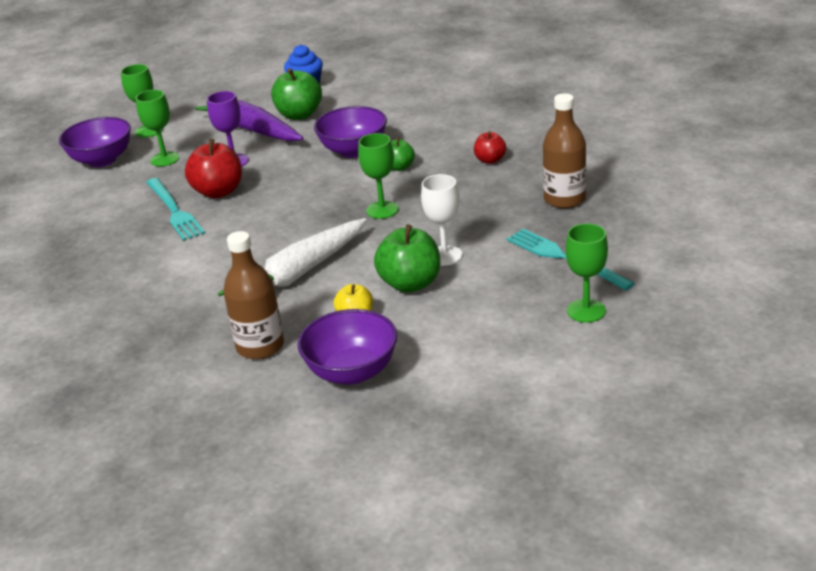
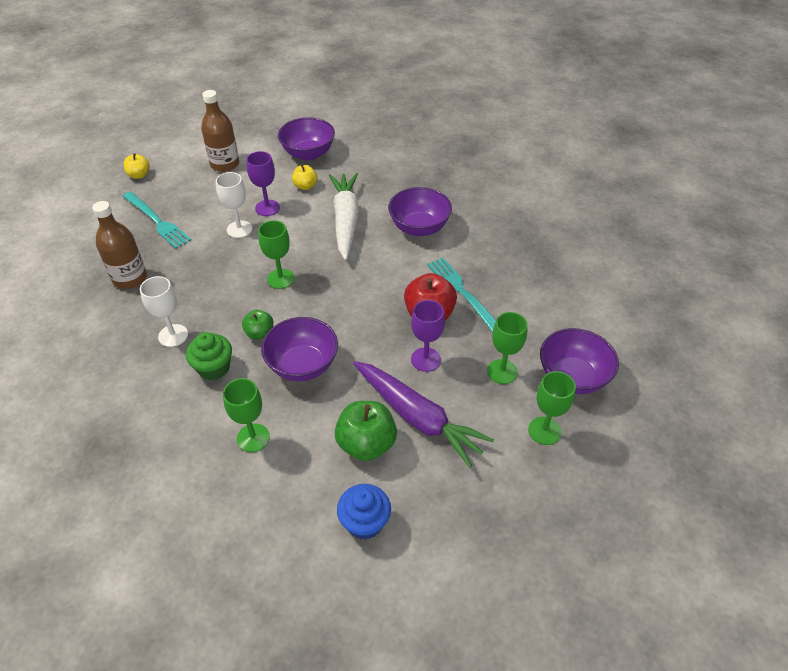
camera: 175 degrees right, 15 degrees up
(200, 271) = (419, 228): none -> purple bowl
(260, 346) = (364, 171): brown bottle -> brown bottle (225, 164)
(298, 275) = (345, 220): white carrot -> white carrot turned 45 degrees counterclockwise
(410, 284) = (267, 208): green apple -> purple goblet
(440, 143) = (214, 368): none -> green cupcake
(490, 160) = (173, 335): red apple -> white goblet
(586, 311) = (162, 182): green goblet -> green goblet (253, 438)
(631, 319) = (139, 175): none -> yellow apple

